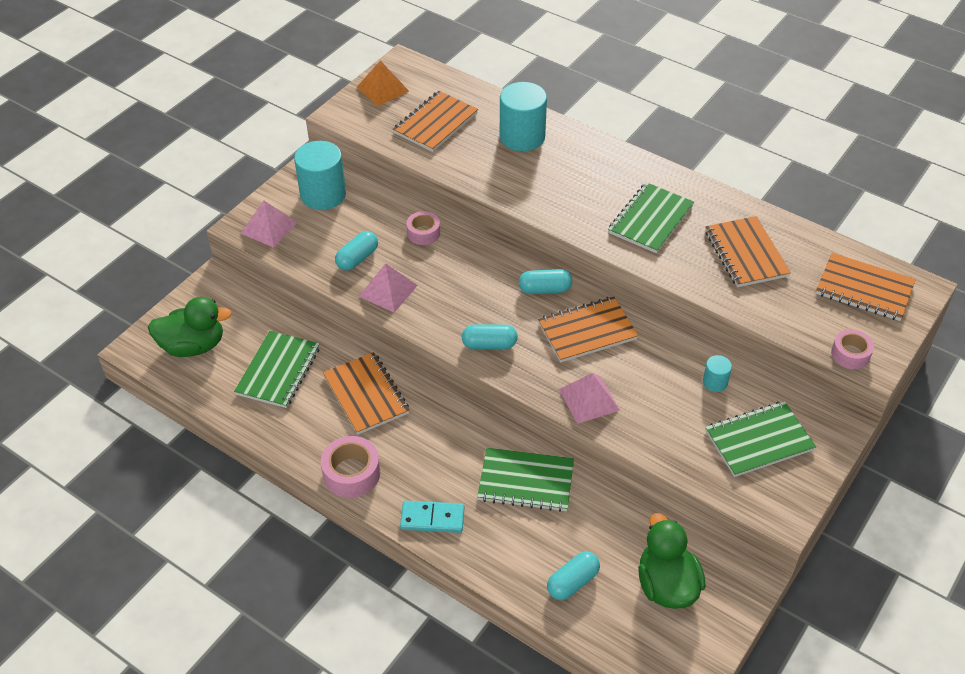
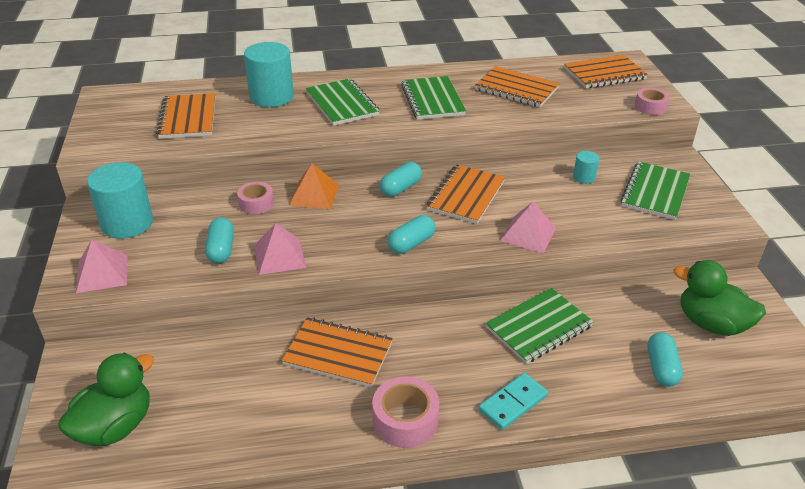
camera: 45 degrees left, 10 degrees down
(278, 371) = (233, 389): green notebook -> green notebook (342, 104)
(382, 89) = (108, 117): orange pyramid -> orange pyramid (314, 195)

